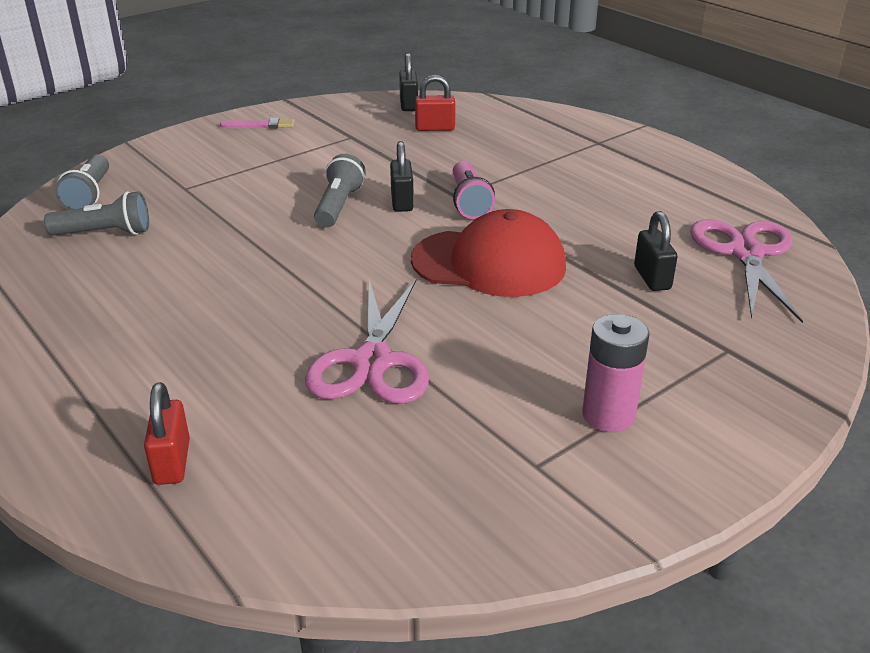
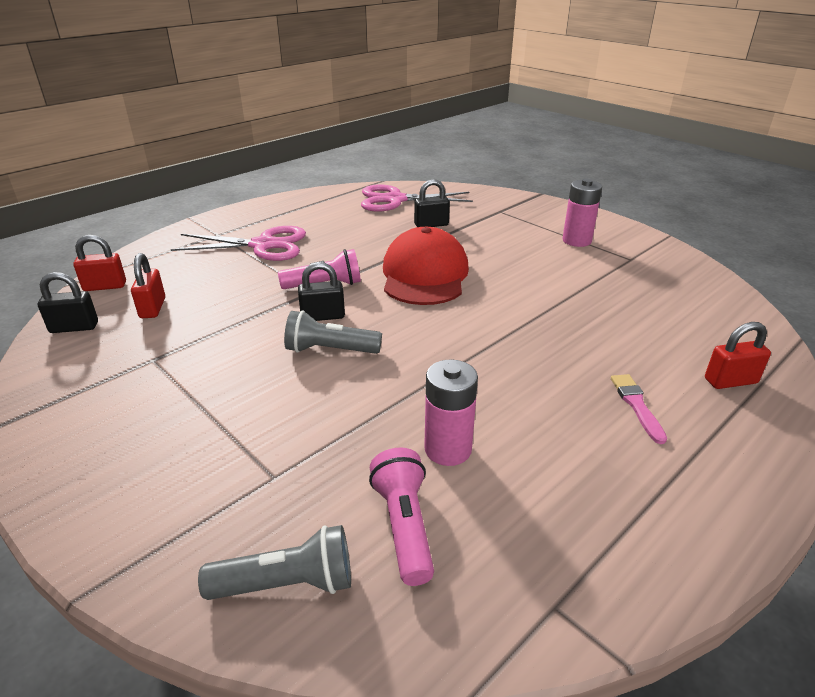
camera: 95 degrees left, 0 degrees up
(105, 233) = (404, 525): grey flashlight -> pink flashlight
(170, 255) = (448, 449): none -> pink battery
(261, 125) = (79, 440): pink brush -> pink brush (636, 405)
(372, 362) = (569, 312): pink scissors -> pink scissors (263, 245)
(478, 106) = (105, 286): none -> red padlock

